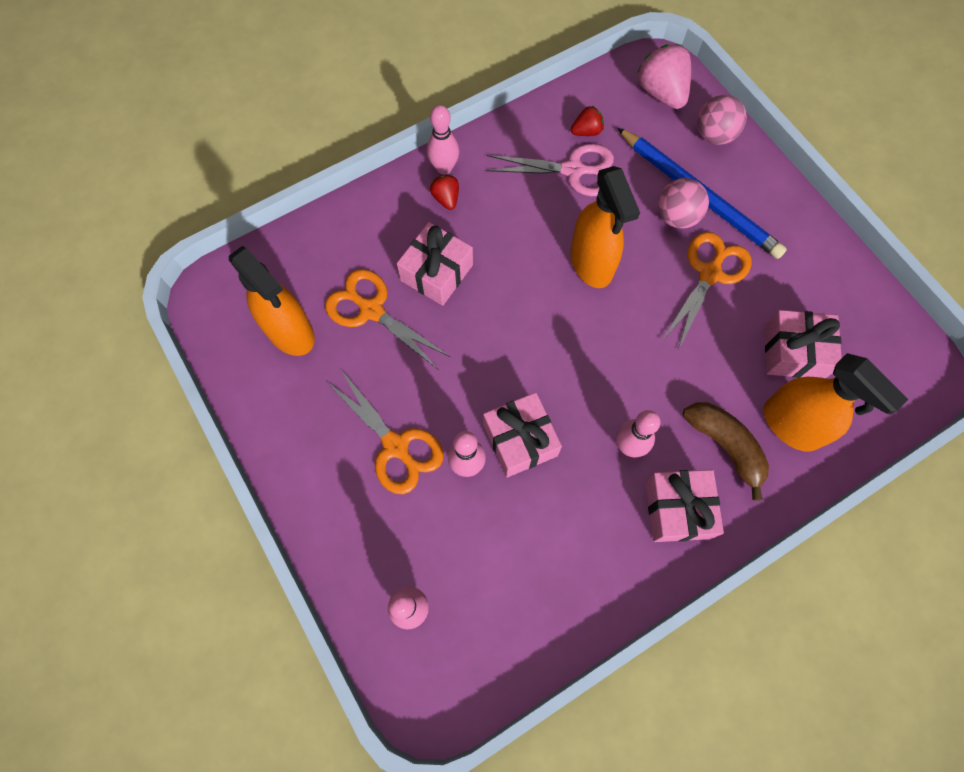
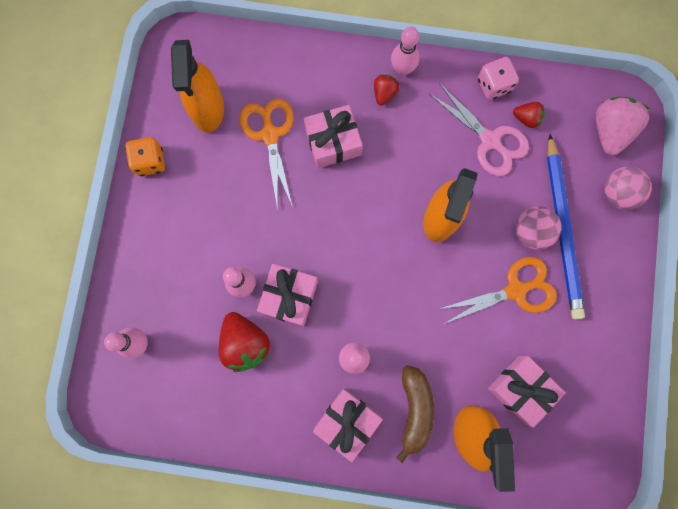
camera: 40 degrees right, 10 degrees up
(272, 424) = (150, 161): none -> orange dice
(396, 446) = (211, 237): orange scissors -> none
(517, 518) = (245, 343): none -> red strawberry
(534, 125) = (494, 85): none -> pink dice

